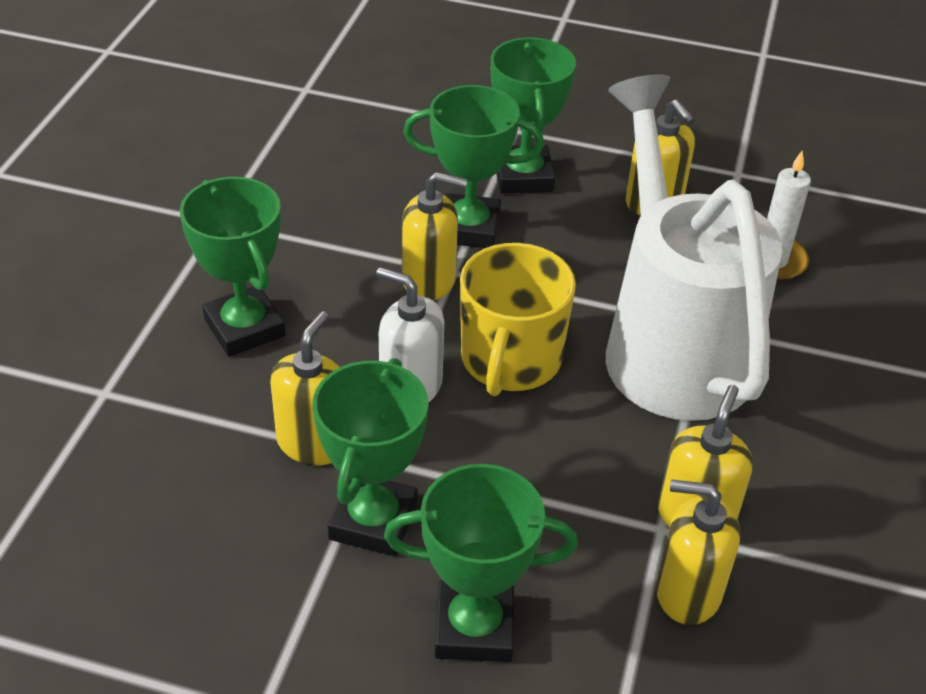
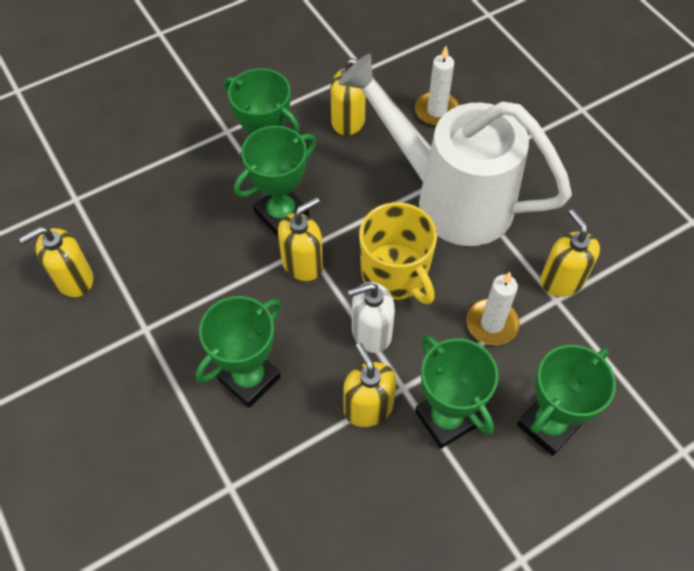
camera: 45 degrees left, 15 degrees up
(244, 328) = (249, 379): green trophy -> green trophy turned 60 degrees counterclockwise
(550, 485) = (492, 323): none -> white candle
(687, 592) = (600, 321): yellow soap dispenser -> yellow soap dispenser (74, 279)

